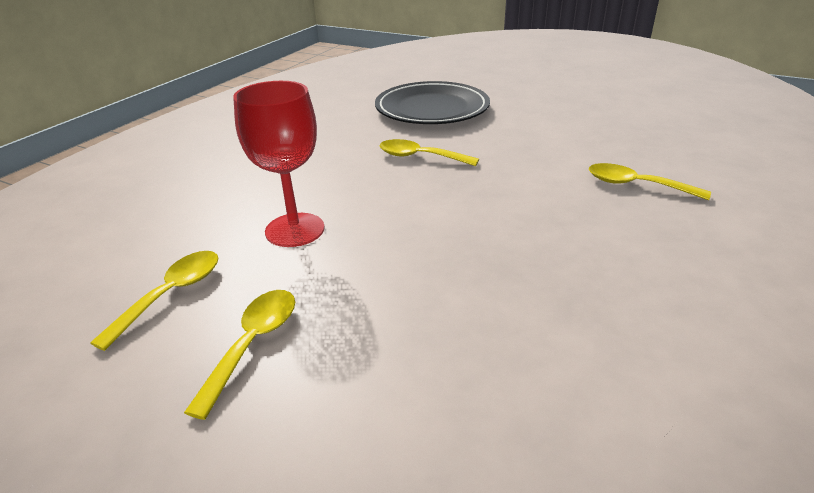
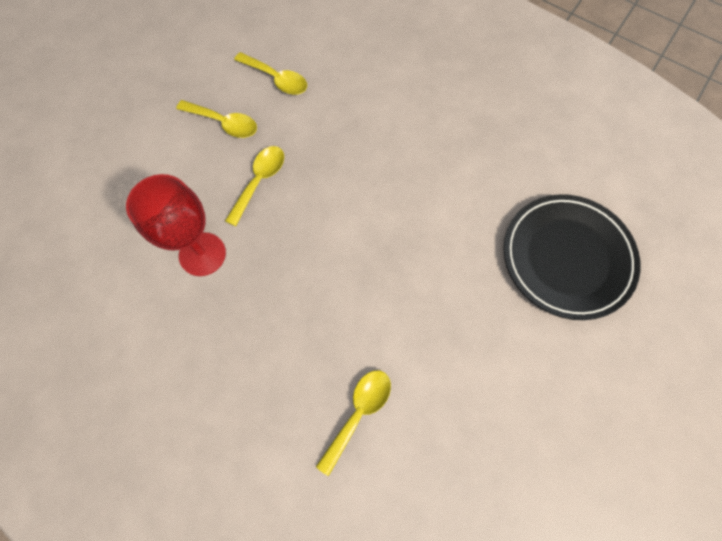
camera: 95 degrees right, 35 degrees up
(295, 230) = (334, 136): red goblet -> red goblet (202, 254)
(420, 157) = (443, 231): yellow spoon -> yellow spoon (259, 181)

